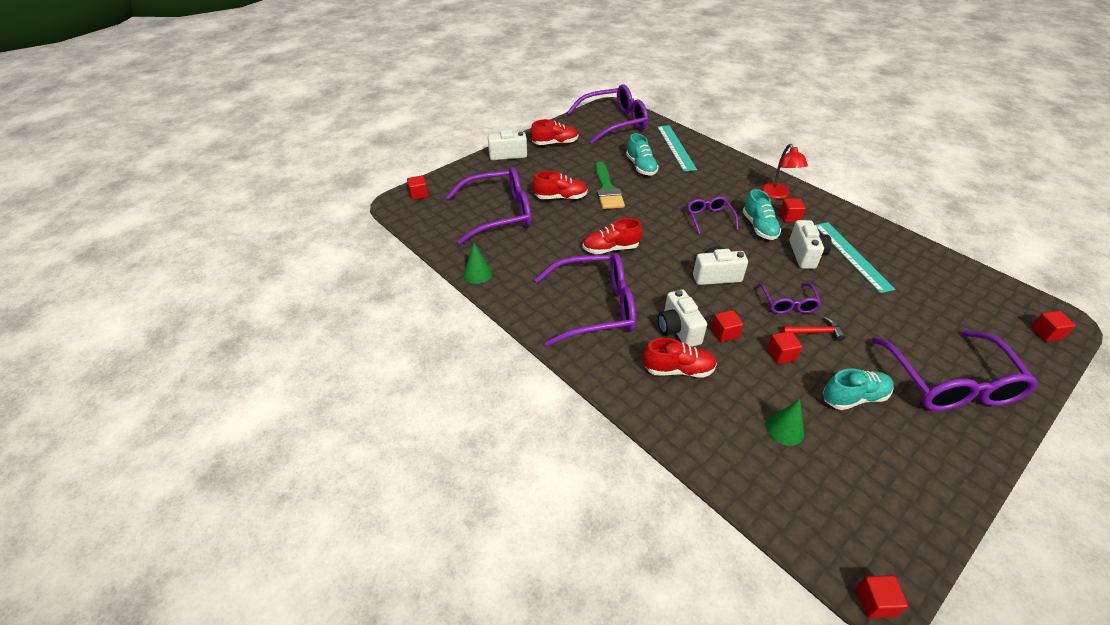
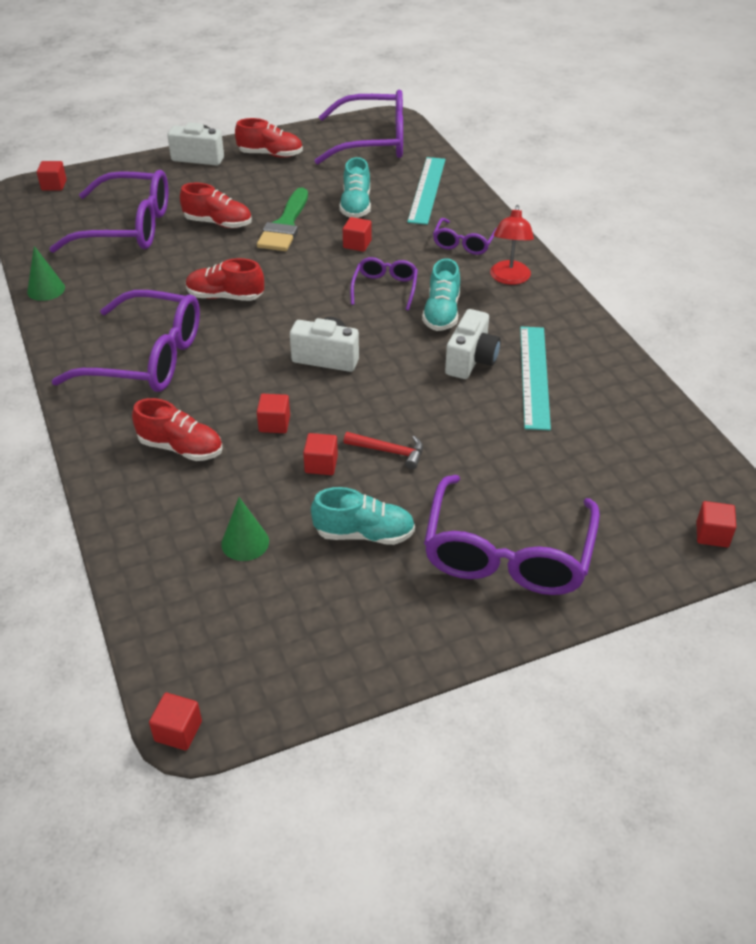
camera: 20 degrees right, 0 degrees up
(678, 330) = (221, 406): white camera -> none
(788, 304) = (388, 411): purple glasses -> purple glasses (464, 243)
(790, 217) = (497, 310): red cube -> red cube (357, 244)

